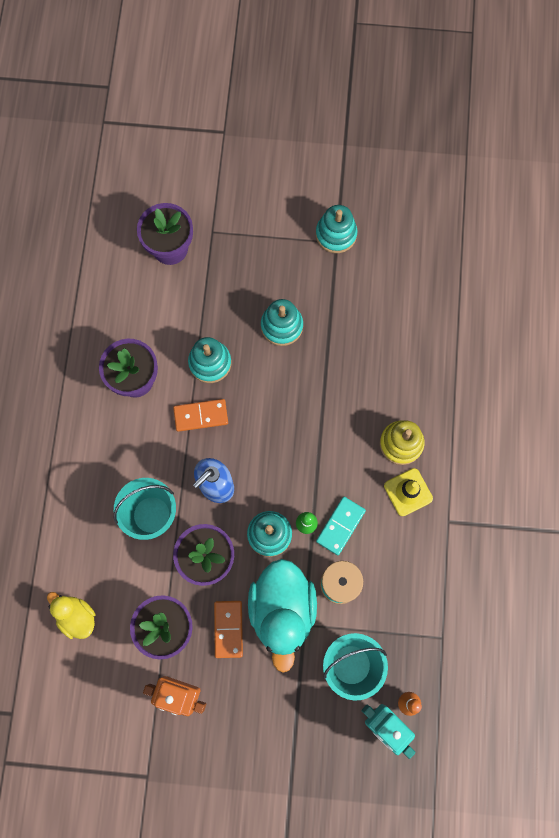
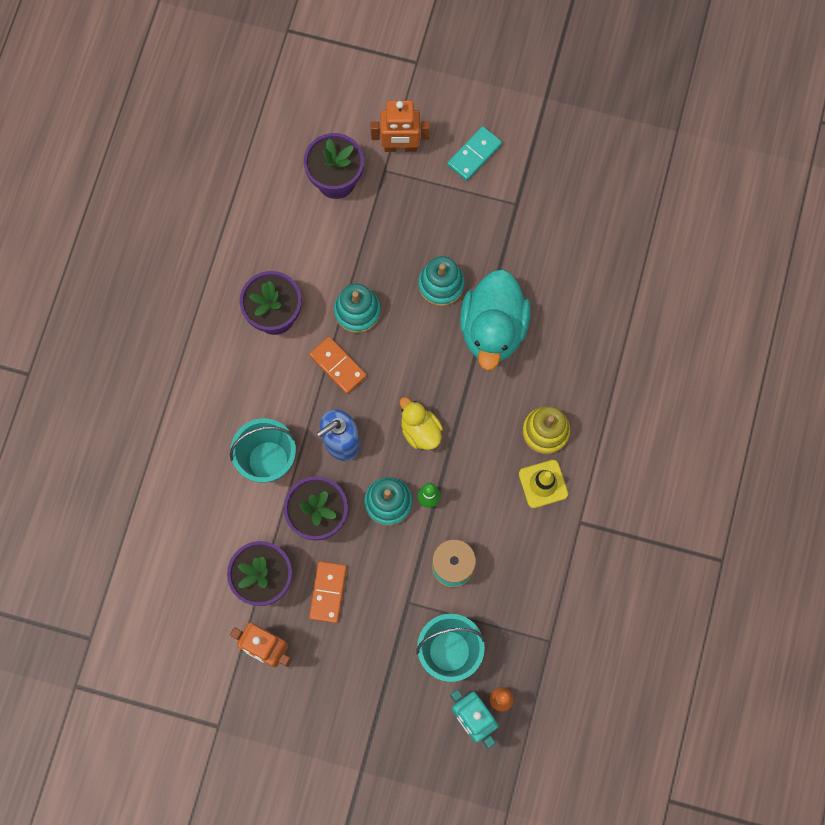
camera: 10 degrees right, 0 degrees up
(76, 616) = (173, 552): yellow duck -> yellow duck (420, 430)
(201, 416) = (338, 366): orange domino -> orange domino turned 45 degrees clockwise
(223, 208) = (400, 147): none -> orange robot
(282, 610) = (387, 583): turquoise duck -> turquoise duck (493, 329)
(336, 234) = (517, 195): turquoise stacking toy -> none
(340, 526) = (464, 506): turquoise domino -> turquoise domino (474, 154)

